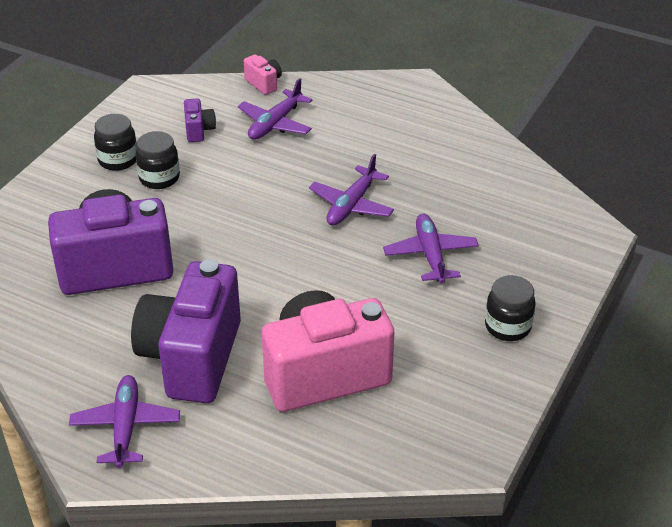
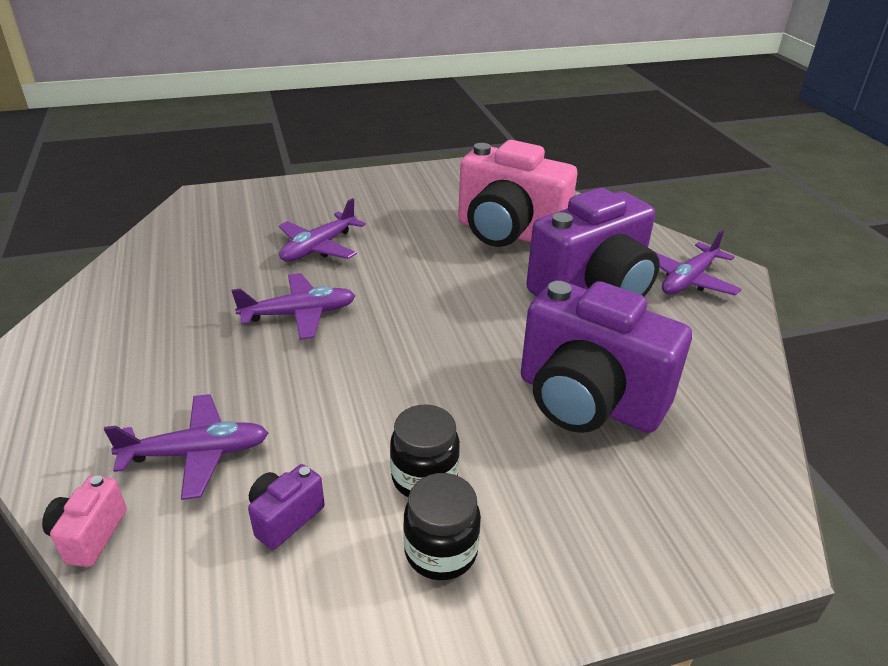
camera: 135 degrees left, 5 degrees down
(507, 326) = (356, 193): black jar -> none

